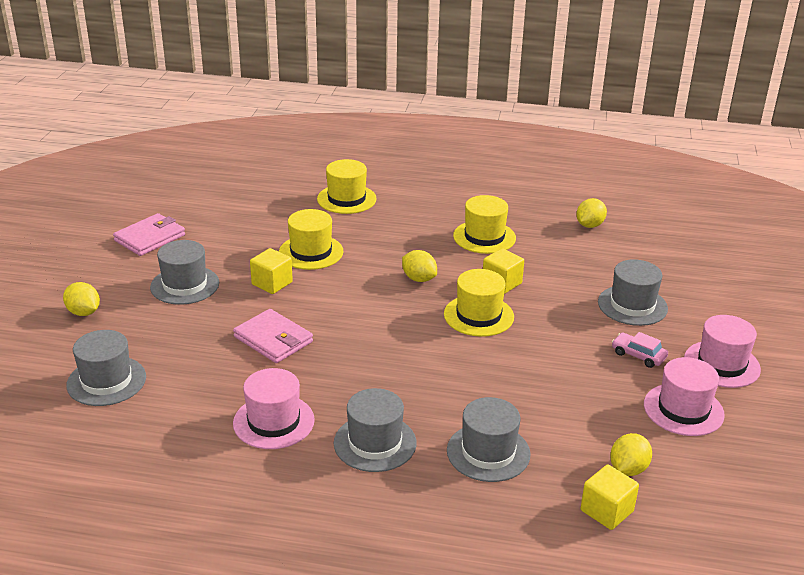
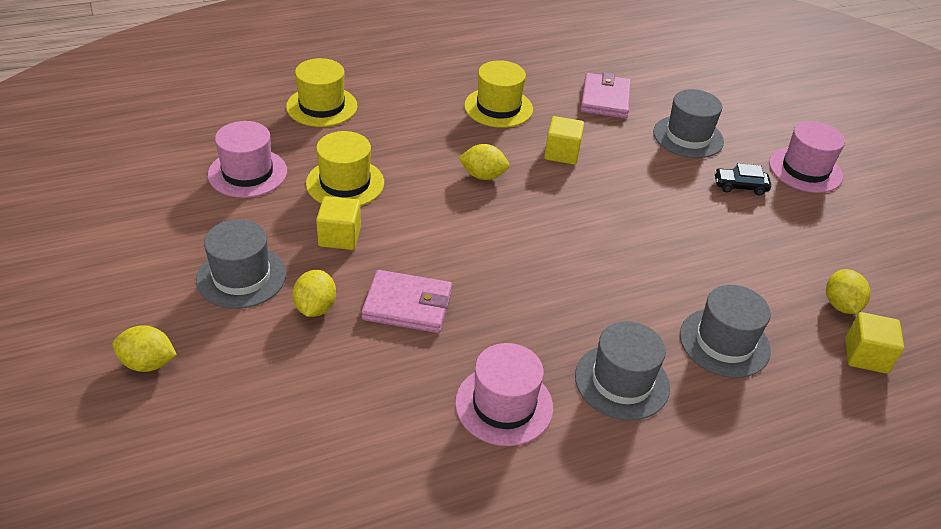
camera: 35 degrees left, 10 degrees up
(106, 381) = (268, 443): grey hat -> none
(150, 238) = (137, 230): pink wallet -> pink wallet (605, 99)
(478, 315) = (575, 196): yellow hat -> none
(589, 225) = (576, 65): yellow lemon -> yellow lemon (315, 307)
(638, 355) = (740, 186): pink car -> black car
(683, 409) = (821, 226): pink hat -> pink hat (247, 173)

